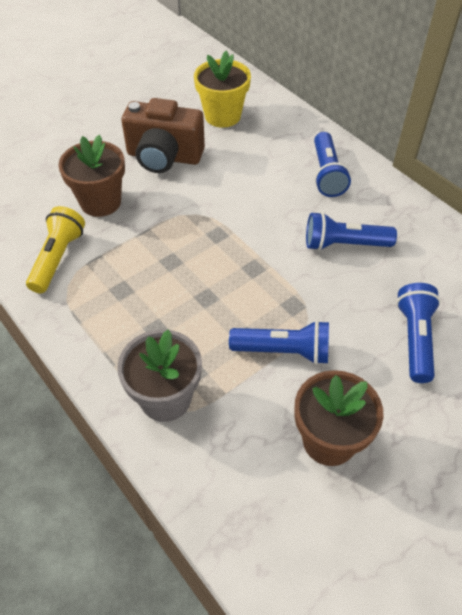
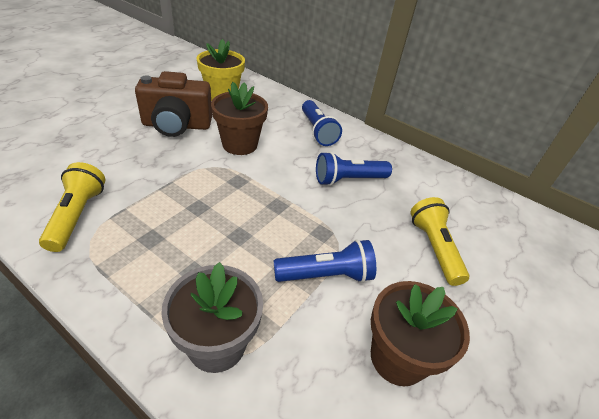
camera: 20 degrees left, 10 degrees down
(100, 202) = (120, 163): brown flower pot -> brown flower pot (240, 144)
(415, 339) = (434, 248): blue flashlight -> yellow flashlight

